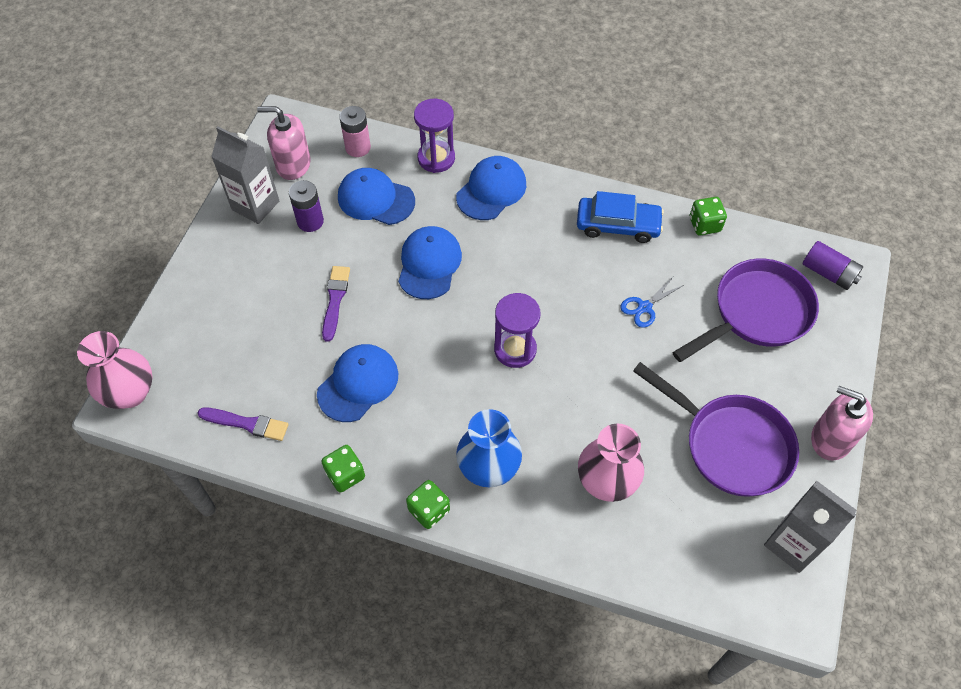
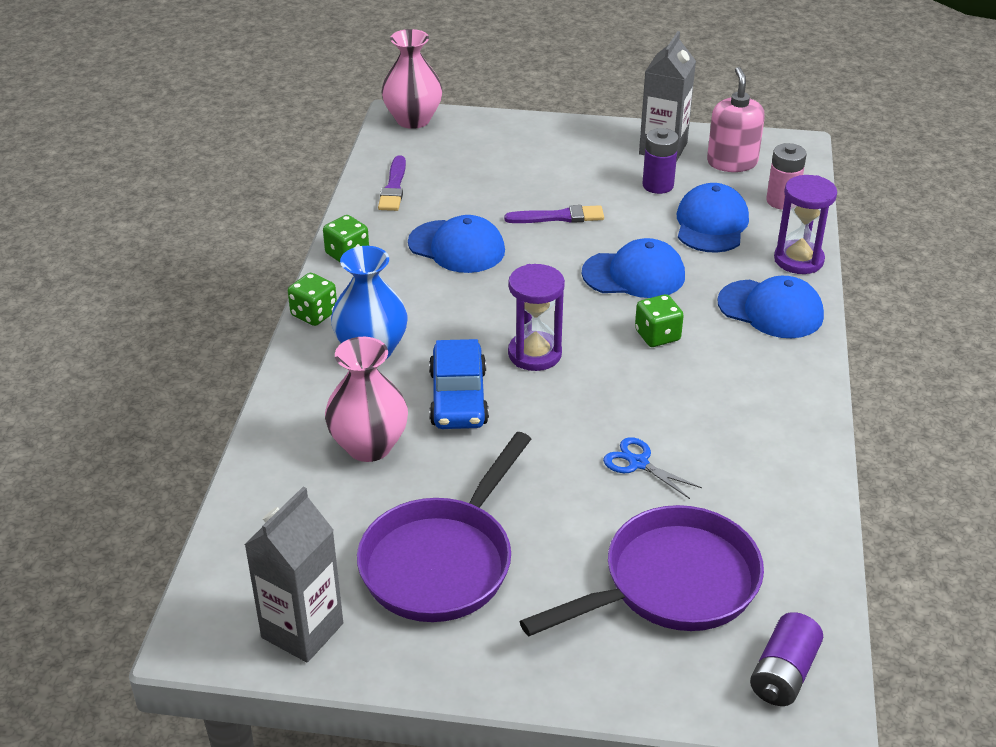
camera: 80 degrees right, 20 degrees down
(618, 225) = (768, 428): blue car -> blue car (458, 397)
(704, 224) = (812, 518): green dice -> green dice (657, 335)
(756, 313) = (671, 584): purple pan -> purple pan turned 75 degrees counterclockwise
(830, 439) = (473, 674): pink soap dispenser -> none

